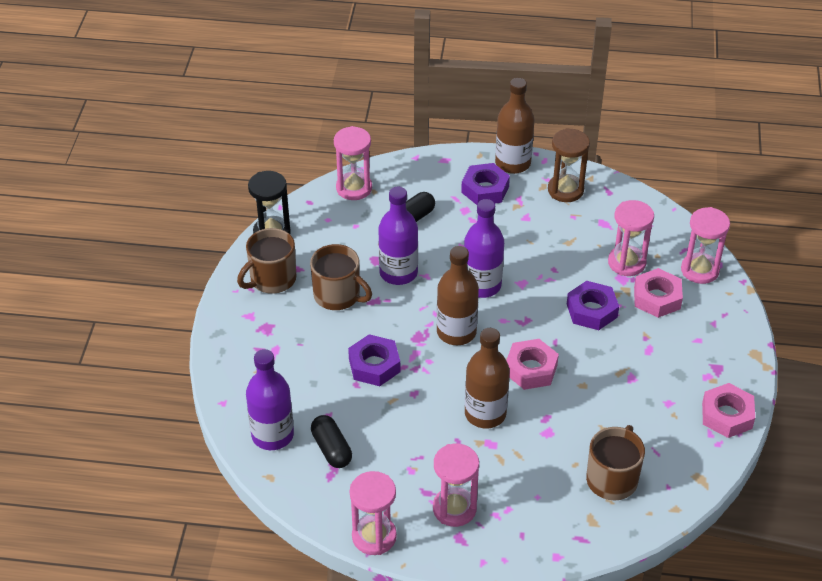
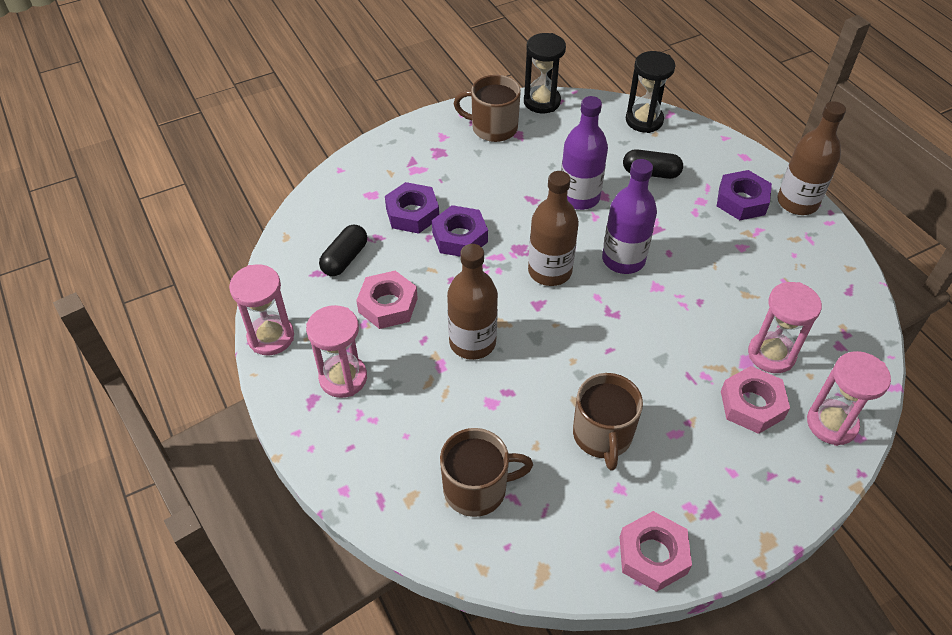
camera: 55 degrees right, 5 degrees up
(272, 435) = (330, 215): purple bottle -> none
(338, 295) = (515, 174): brown mug -> brown mug (602, 435)
(354, 188) = (644, 120): pink hourglass -> black hourglass
(531, 369) = (557, 348): pink nut -> pink nut (388, 305)
(565, 190) = (810, 257): brown hourglass -> none
(591, 310) = (678, 358): purple nut -> purple nut (412, 213)

